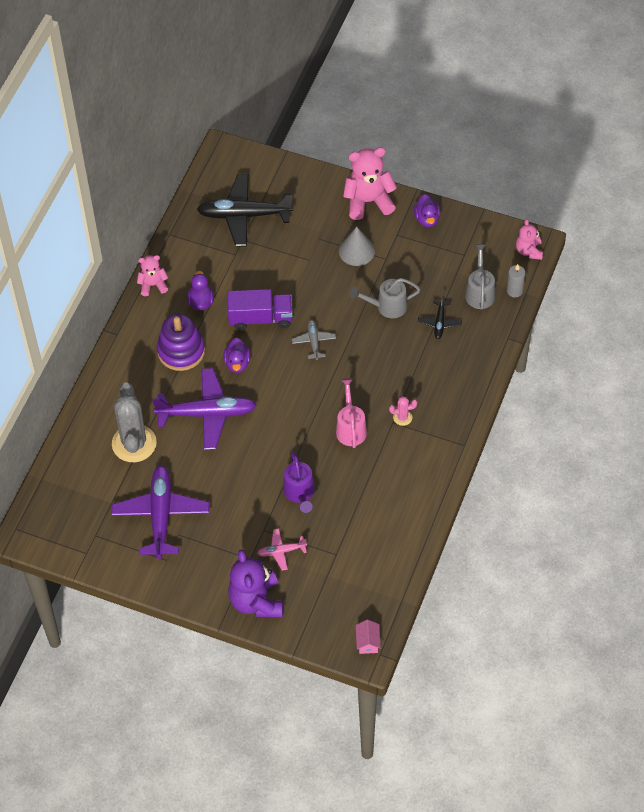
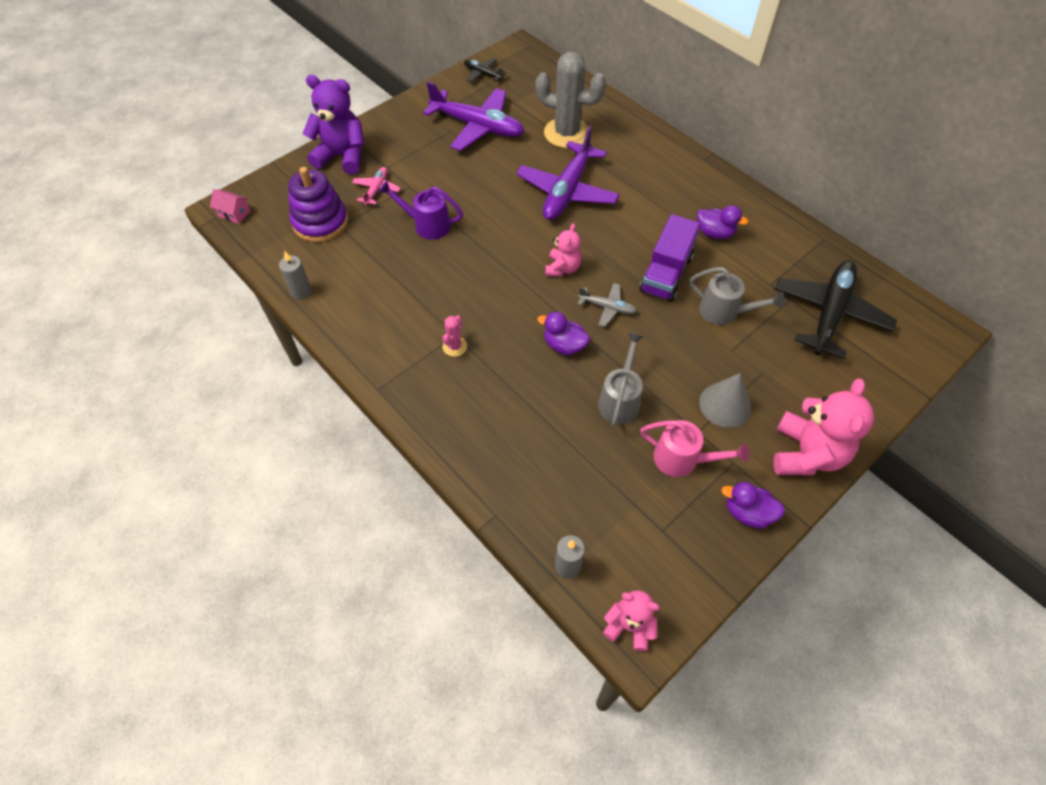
camera: 115 degrees right, 0 degrees up
(153, 285) = (756, 204): pink teddy bear -> pink teddy bear (562, 268)
(181, 351) = (656, 197): purple stacking toy -> purple stacking toy (320, 222)
(237, 363) = (616, 234): purple duck -> purple duck (564, 345)
(350, 427) = (474, 295): pink watering can -> pink watering can (683, 460)
(414, 541) = (301, 292): none -> grey candle
(439, 323) = (564, 446): black plane -> black plane (483, 74)
(480, 292) = (589, 518): grey watering can -> grey watering can (724, 312)

